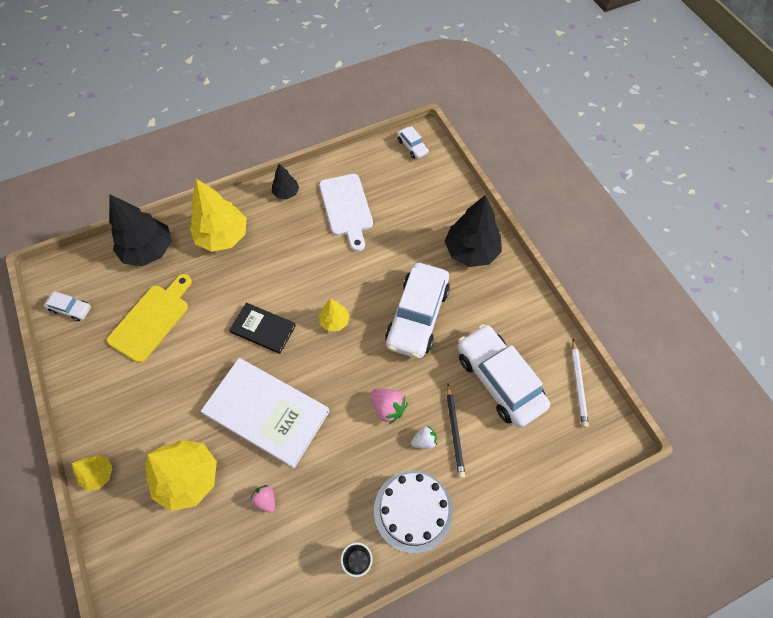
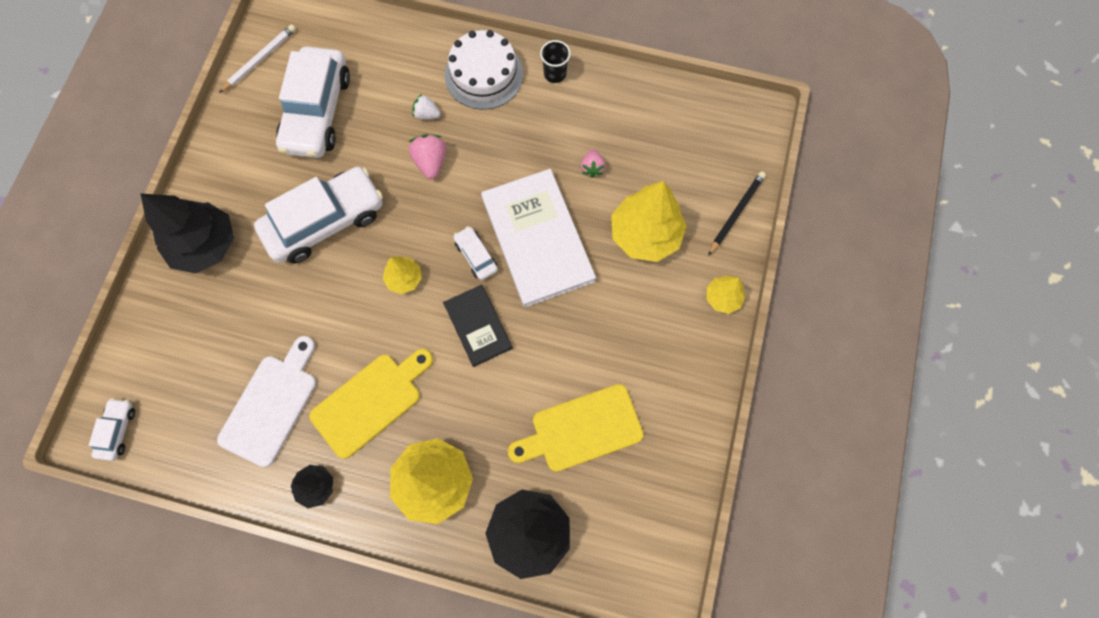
camera: 140 degrees left, 10 degrees up
(71, 309) = (660, 517): white car -> white car (476, 256)
(293, 246) = (370, 401): none -> yellow cutting board
(454, 431) = (396, 102): black pencil -> black pencil (736, 213)

